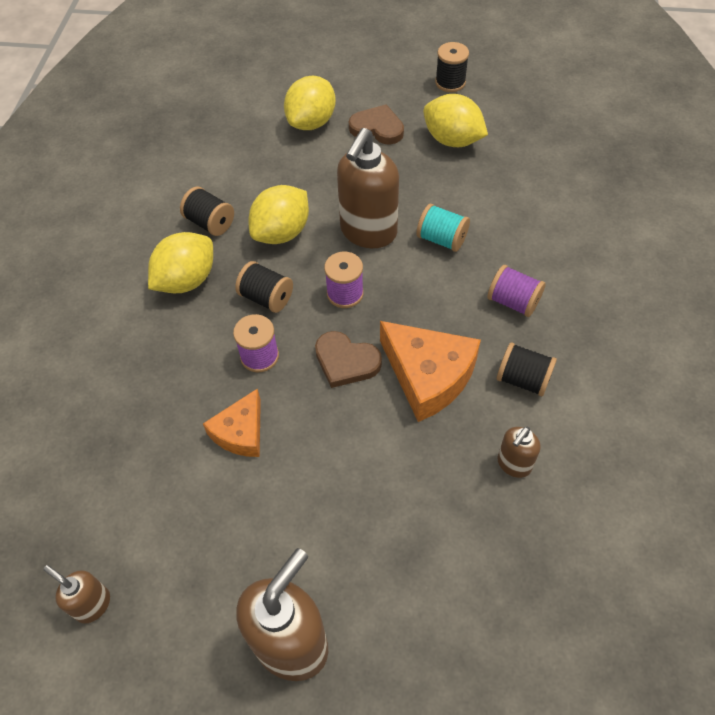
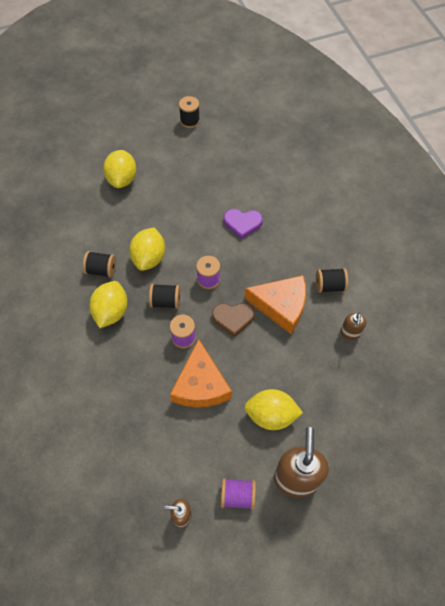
camera: 30 degrees left, 5 degrees up
(241, 432) = (201, 385): orange cheese -> orange cheese, size x1.63
(368, 232) = (199, 236): brown soap dispenser -> none
(377, 128) = (164, 167): brown heart -> none
(441, 239) = (242, 223): turquoise spool -> purple heart
(452, 140) = (213, 158): yellow lemon -> yellow lemon (271, 415)
(513, 302) = (301, 244): purple spool -> purple spool (237, 496)

